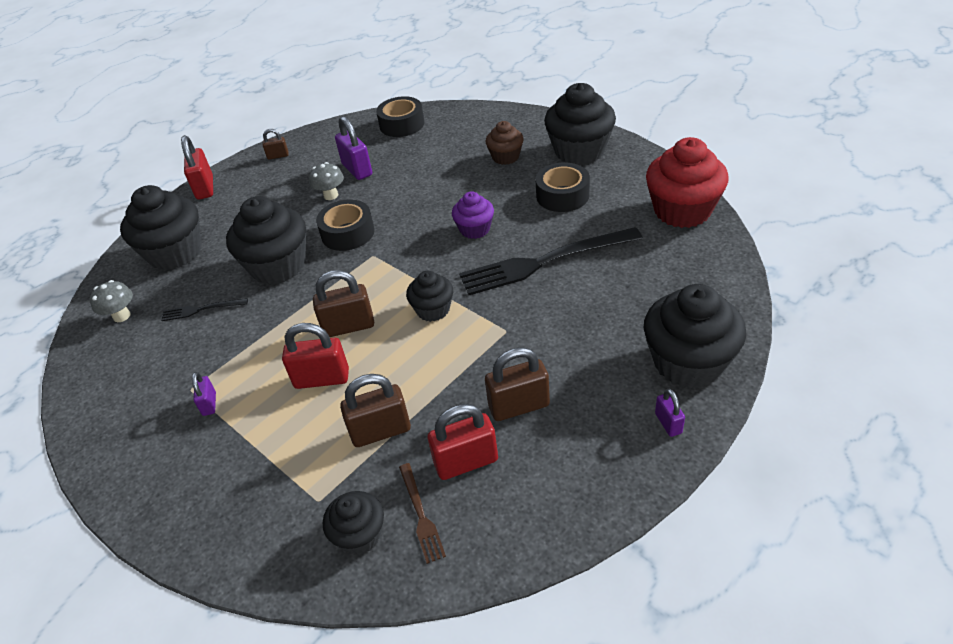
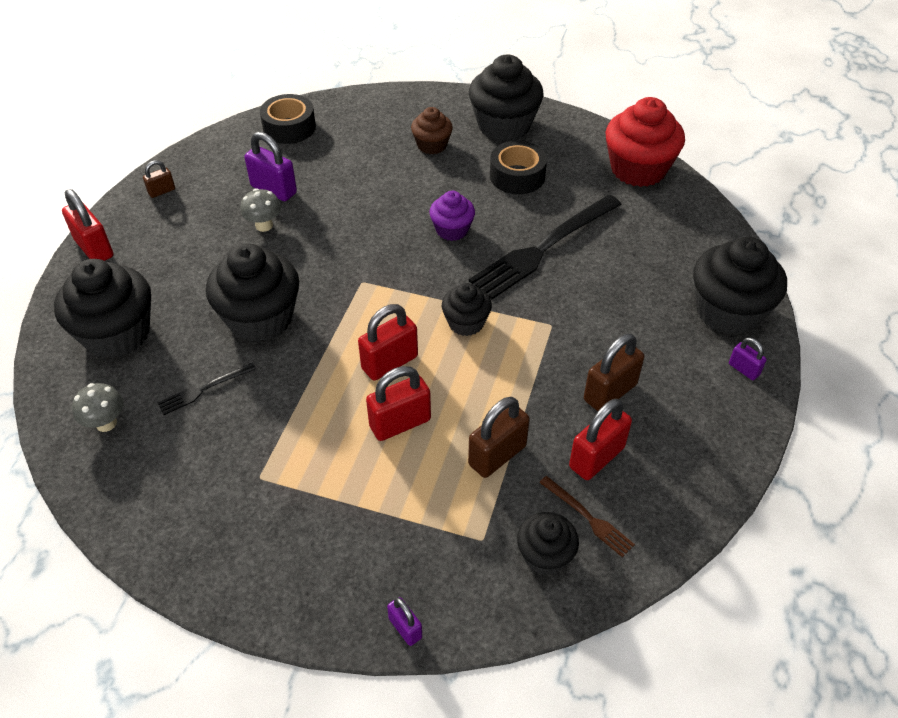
camera: 30 degrees left, 5 degrees up
(209, 404) = (294, 485): purple padlock -> purple padlock (405, 628)
(348, 233) = (315, 264): black tape -> none
(348, 326) = (390, 363): brown padlock -> red padlock

